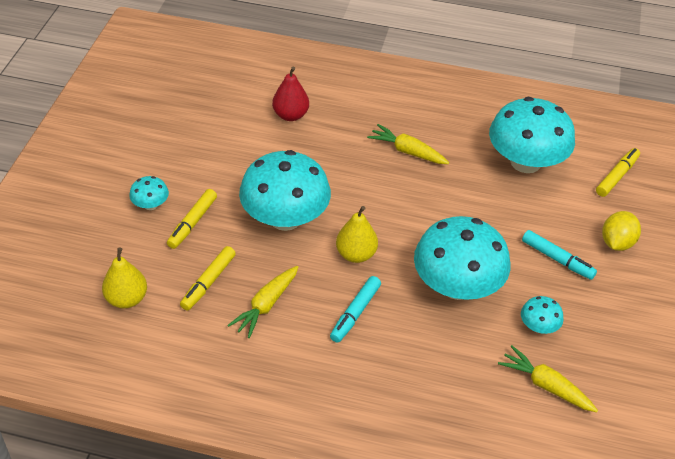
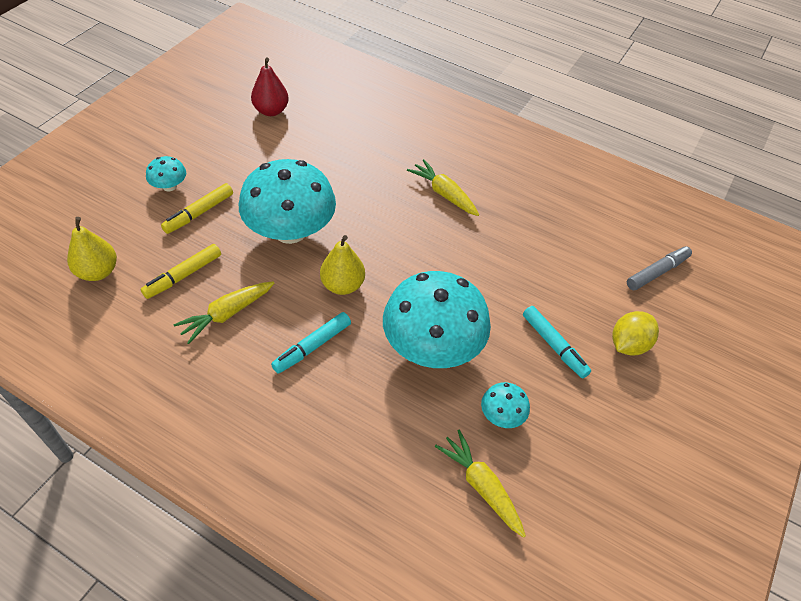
camera: 15 degrees right, 5 degrees up
(290, 115) = (345, 132): red pear -> red pear (271, 111)
(525, 162) = (563, 233): turquoise mushroom -> none
(617, 176) = (657, 272): yellow marker -> grey marker

